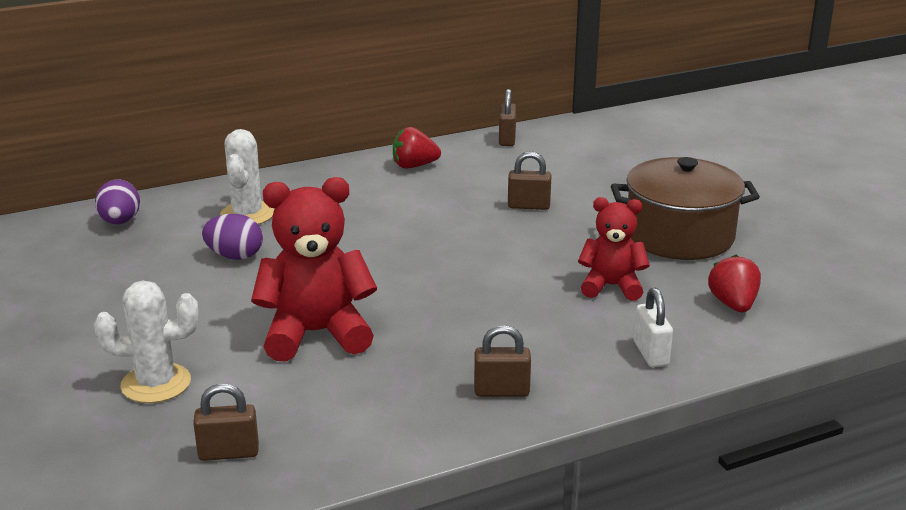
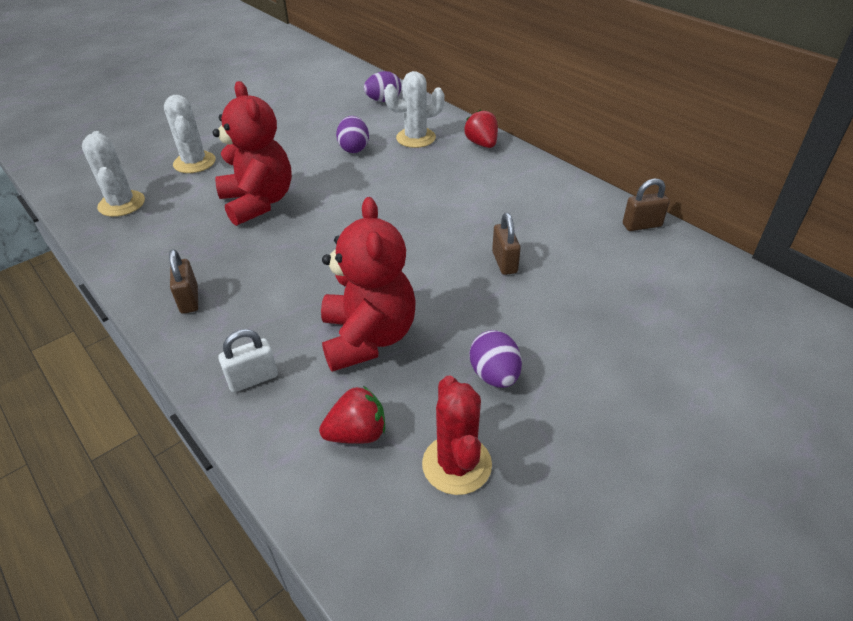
camera: 75 degrees right, 15 degrees up
(228, 453) = (121, 204): brown padlock -> white cactus
(414, 166) = (544, 187): red strawberry -> red strawberry (482, 144)
(611, 286) = (368, 337): red teddy bear -> red teddy bear, size x1.62
(679, 236) = (494, 375): brown pot -> purple egg
(772, 266) = (457, 464): none -> red cactus

